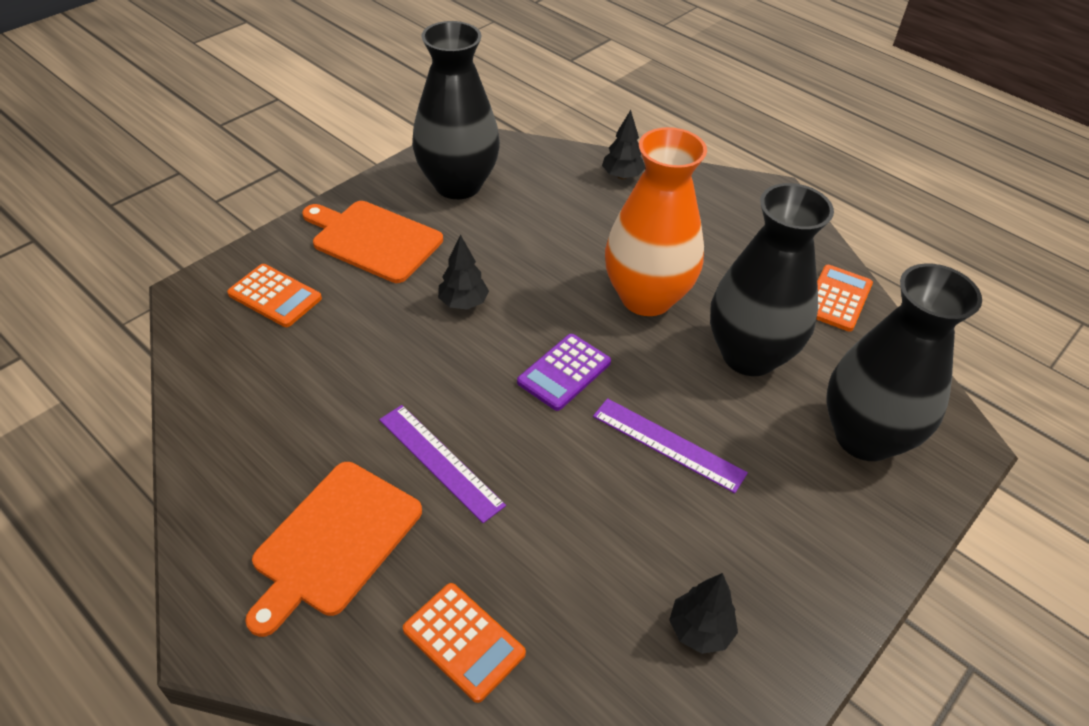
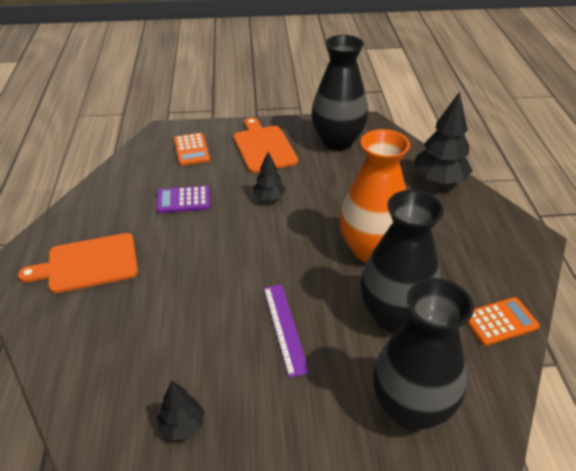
camera: 45 degrees right, 5 degrees down
(440, 461) = (169, 261): purple ruler -> none
(463, 642) = (81, 342): orange calculator -> none
(564, 372) = (276, 258): purple calculator -> purple calculator (183, 200)
(622, 176) = (439, 180): black tree -> black tree, size x1.81

